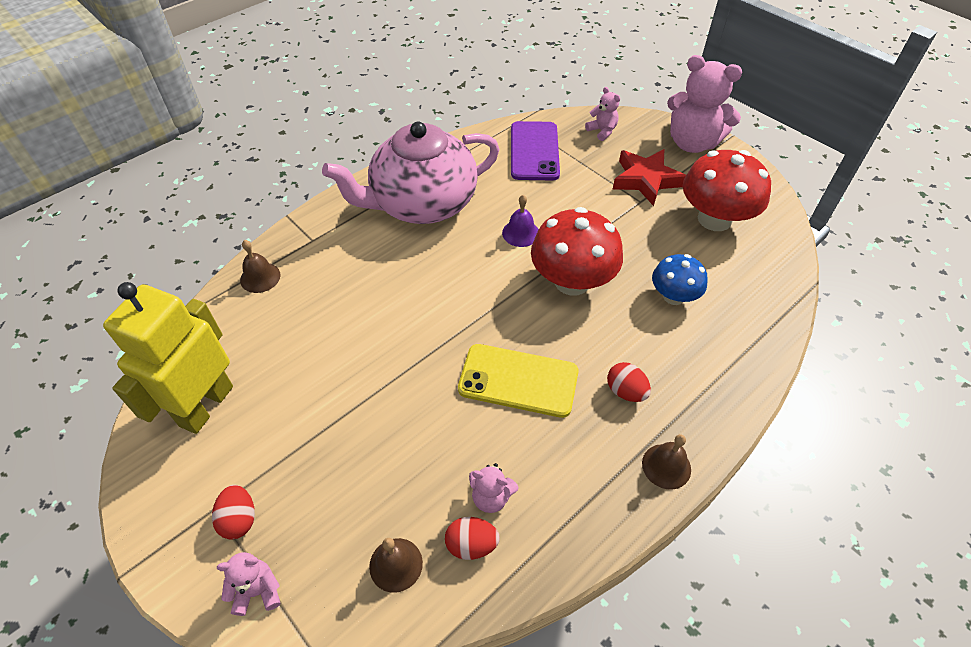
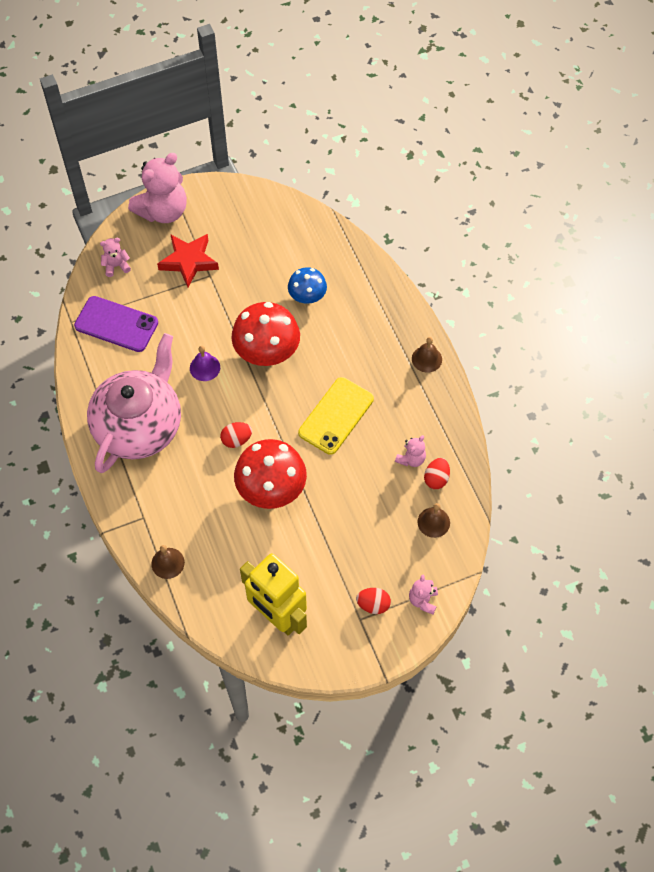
camera: 70 degrees left, 10 degrees up
(422, 204) = (139, 426): pink teapot -> pink teapot turned 150 degrees counterclockwise
(625, 391) = (369, 358): red egg -> red egg (236, 440)
(714, 219) = (250, 237): red mushroom -> red mushroom (271, 489)

